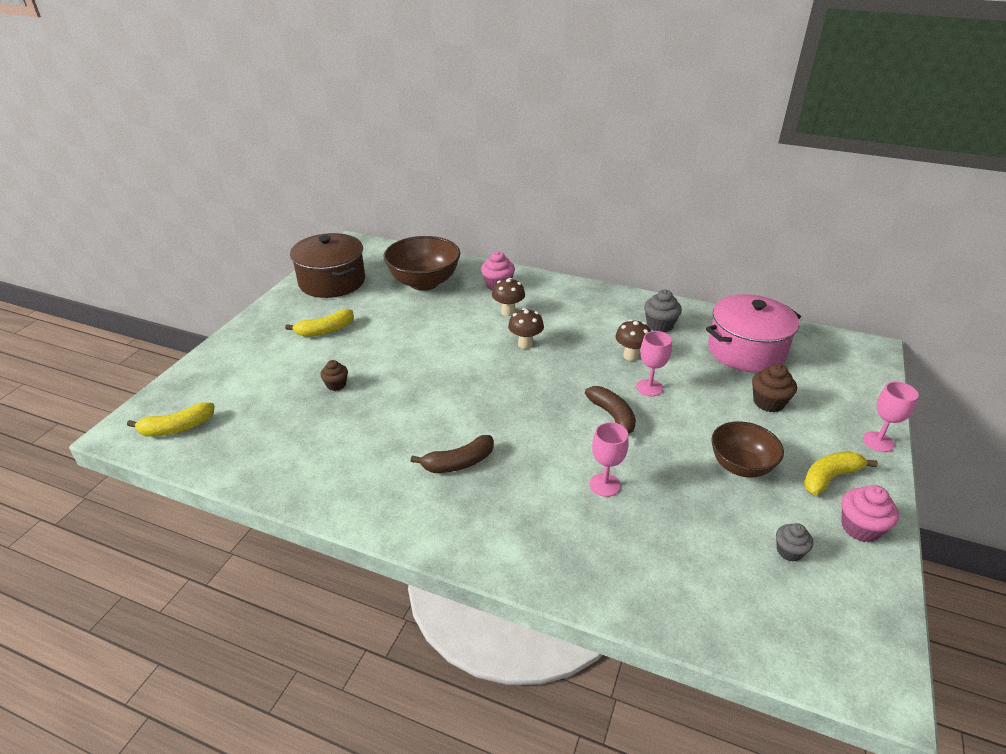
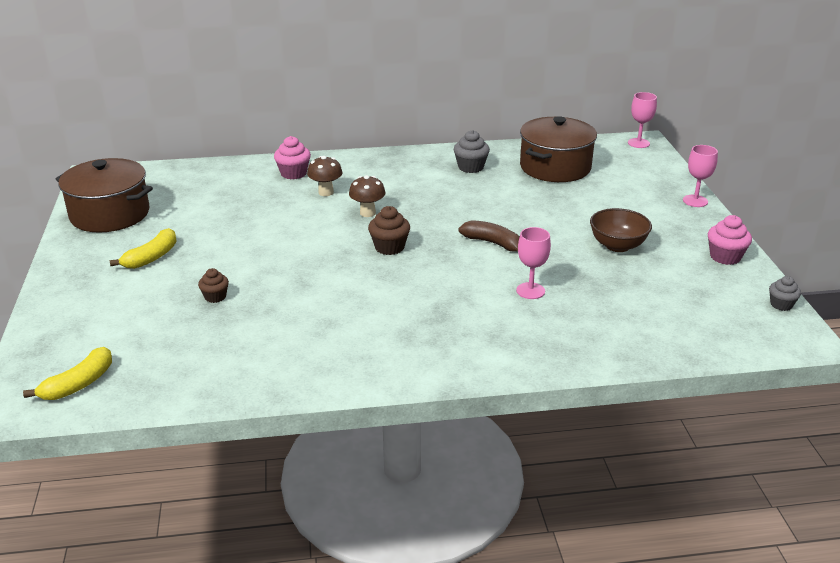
camera: 30 degrees left, 5 degrees down
(424, 282) = (215, 190): brown bowl -> none
(458, 463) = (397, 316): brown banana -> none
(631, 356) = (468, 196): brown mushroom -> none
(649, 388) = (503, 215): pink goblet -> pink goblet (638, 143)
(746, 351) = (555, 167): pink pot -> brown pot
(768, 402) = (601, 198): brown cupcake -> brown cupcake (389, 247)
(789, 551) = (693, 286): grey cupcake -> grey cupcake (781, 304)
(830, 477) = (682, 233): yellow banana -> none

